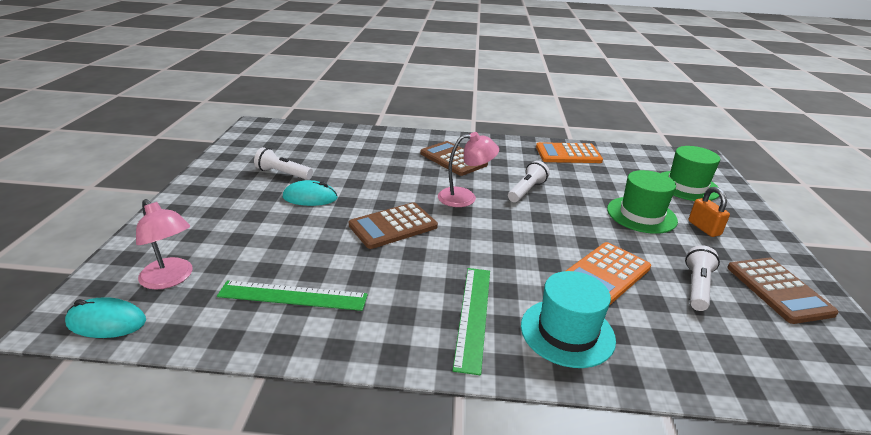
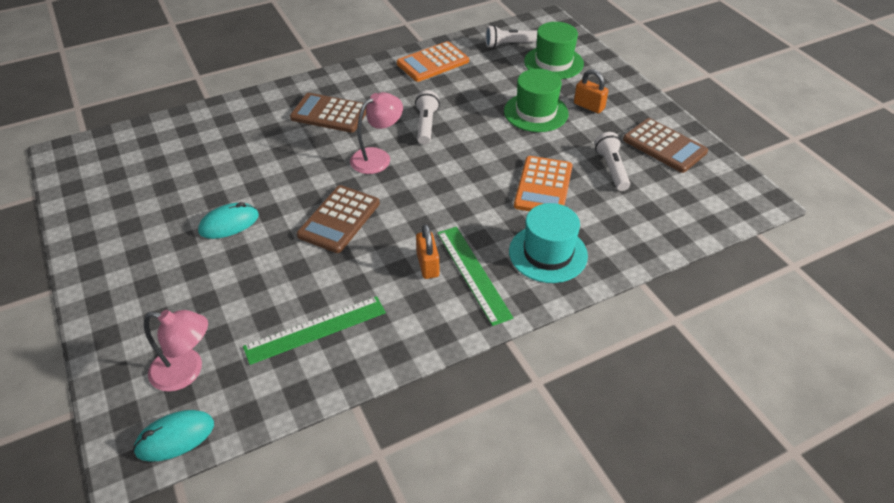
camera: 30 degrees left, 15 degrees up
(283, 174) = (169, 207): white flashlight -> white flashlight (509, 44)
(436, 290) = (428, 265): none -> orange padlock

